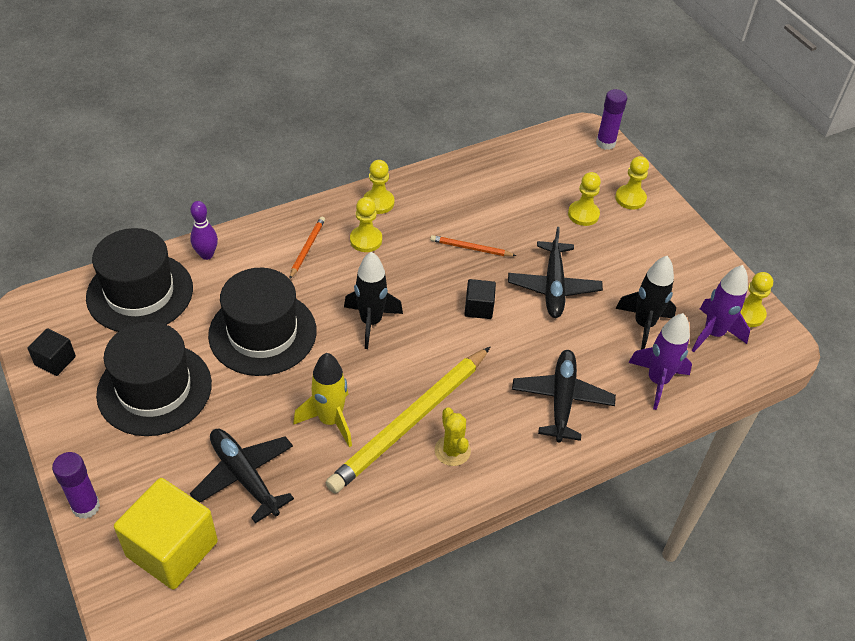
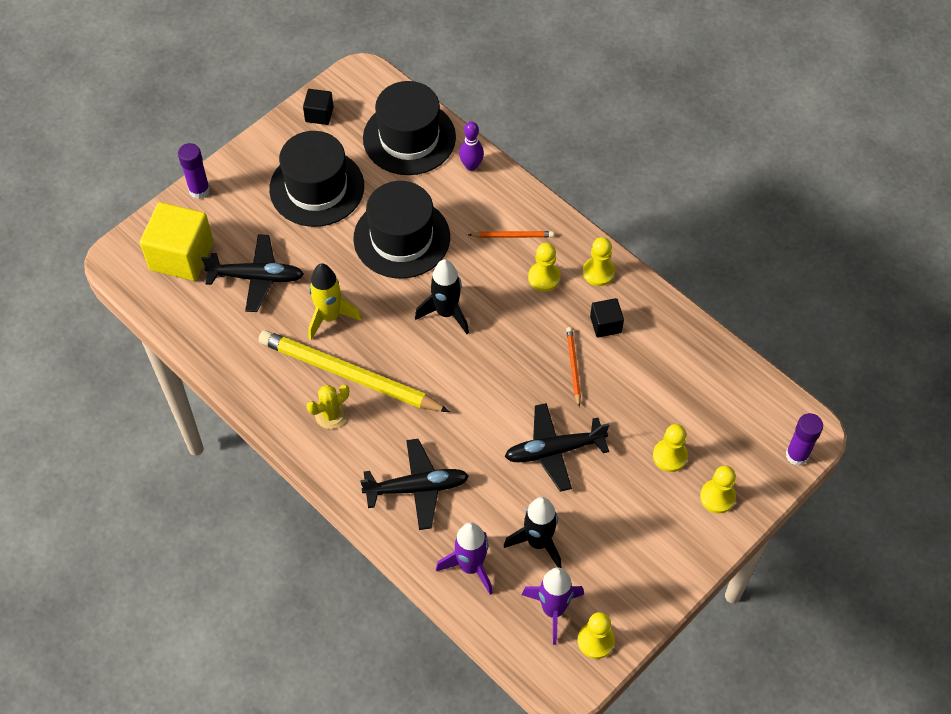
camera: 75 degrees right, 10 degrees up
(244, 476) = (257, 277): black plane -> black plane turned 60 degrees clockwise
(478, 308) = (499, 393): black cube -> black cube (605, 324)

